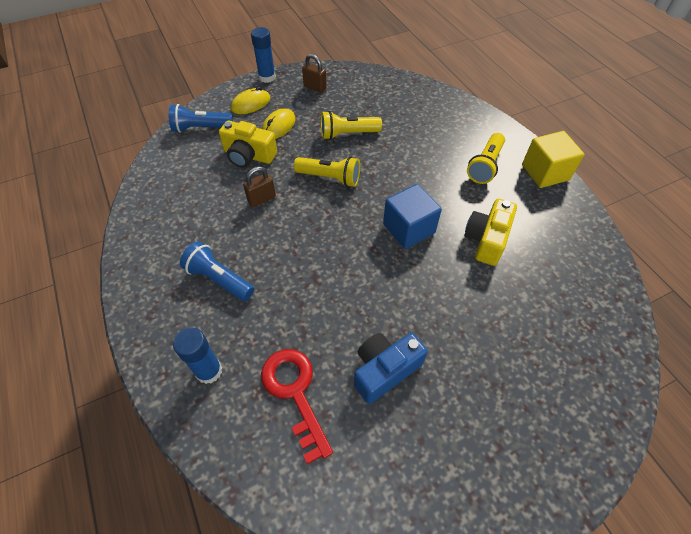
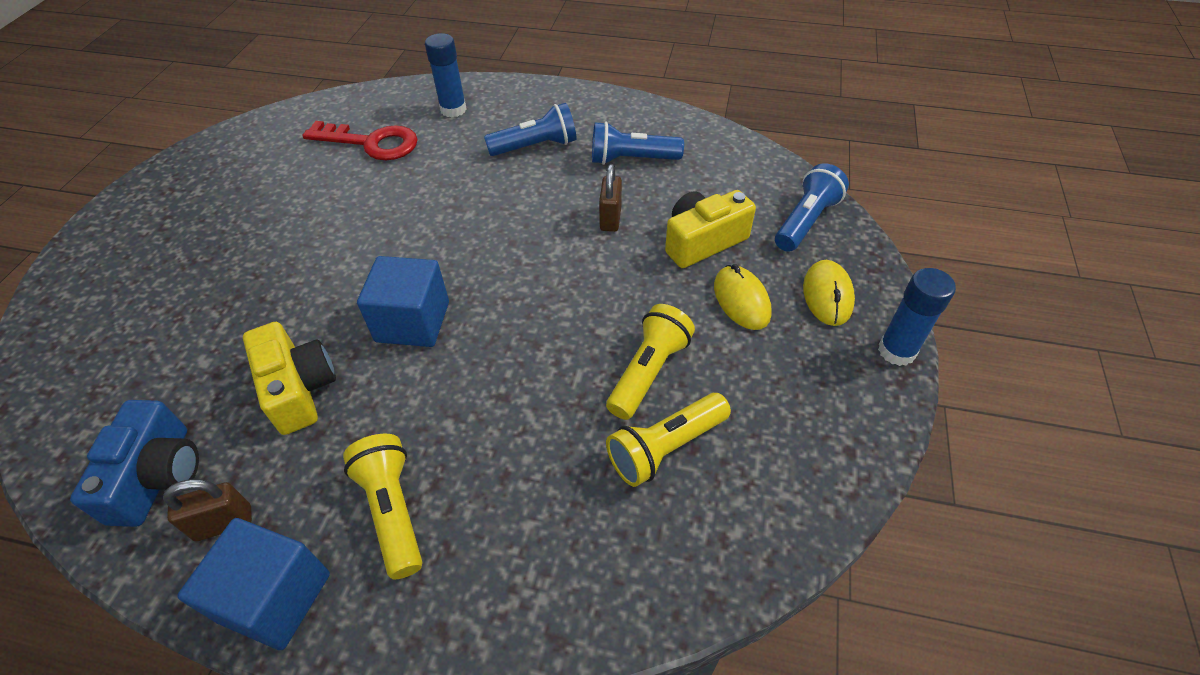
camera: 130 degrees right, 5 degrees down
(197, 220) = (632, 159): none -> blue flashlight
(315, 87) = (815, 402): brown padlock -> brown padlock (224, 523)
(330, 178) = (579, 297): yellow flashlight -> yellow flashlight (665, 447)
(384, 370) = (310, 200): blue camera -> blue camera (158, 476)
(545, 172) = (275, 597): yellow cube -> blue cube

